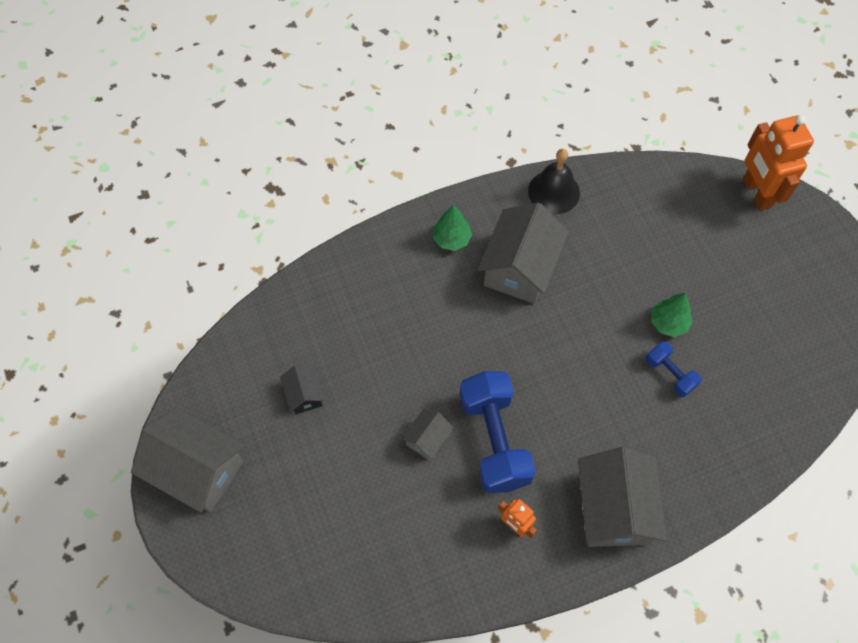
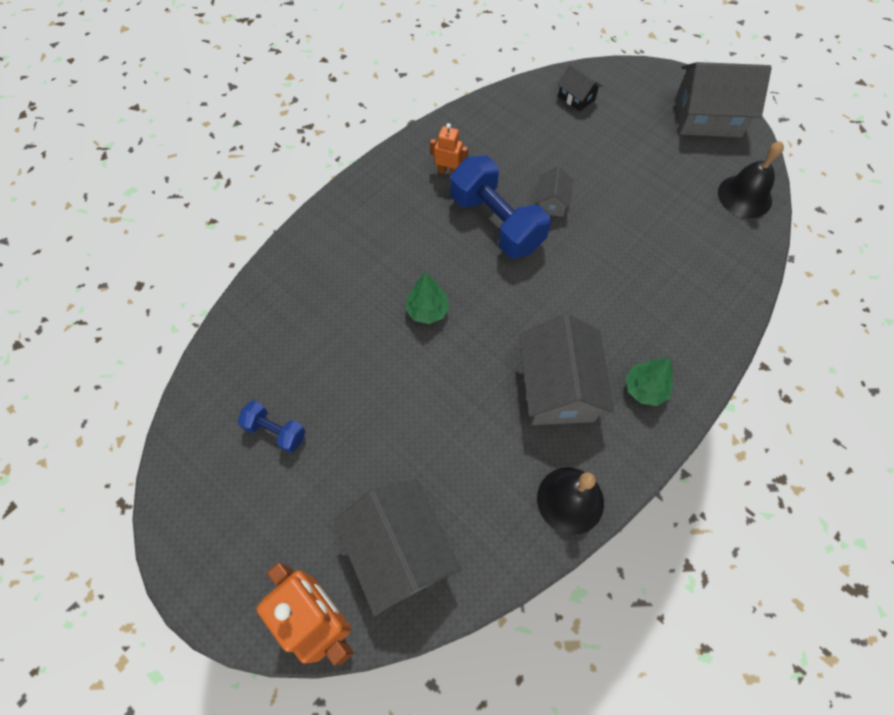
camera: 155 degrees right, 0 degrees up
(238, 363) = (744, 196): none -> black bell
(304, 395) = (672, 194): black house -> black house (576, 98)
(613, 508) = (374, 212): grey house -> grey house (399, 551)
(668, 323) = (380, 393): green tree -> green tree (427, 310)
(670, 374) = (362, 341): blue dumbbell -> blue dumbbell (275, 431)

